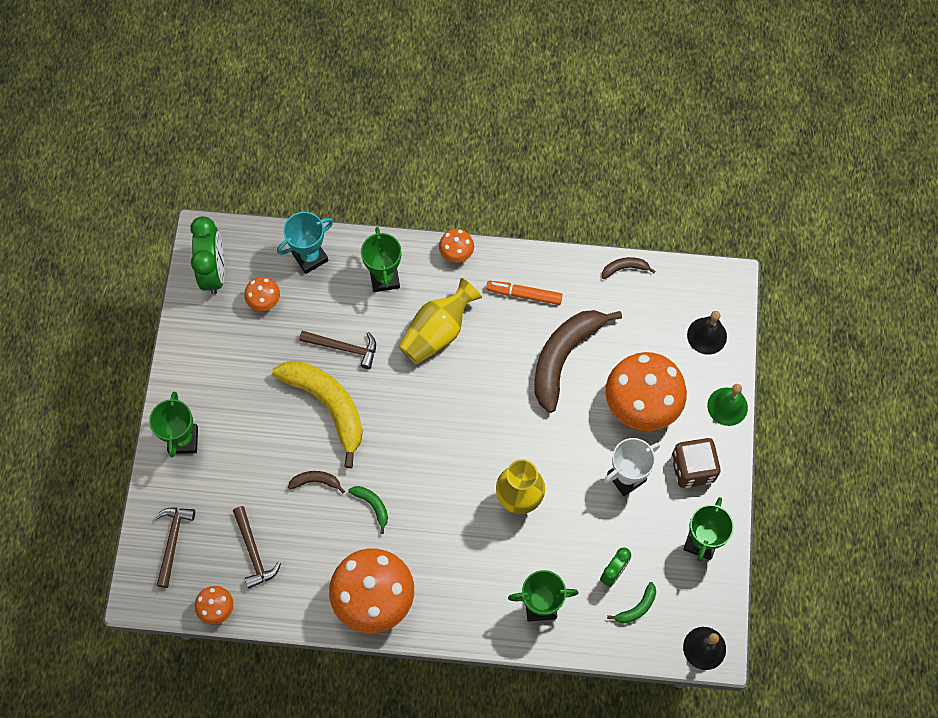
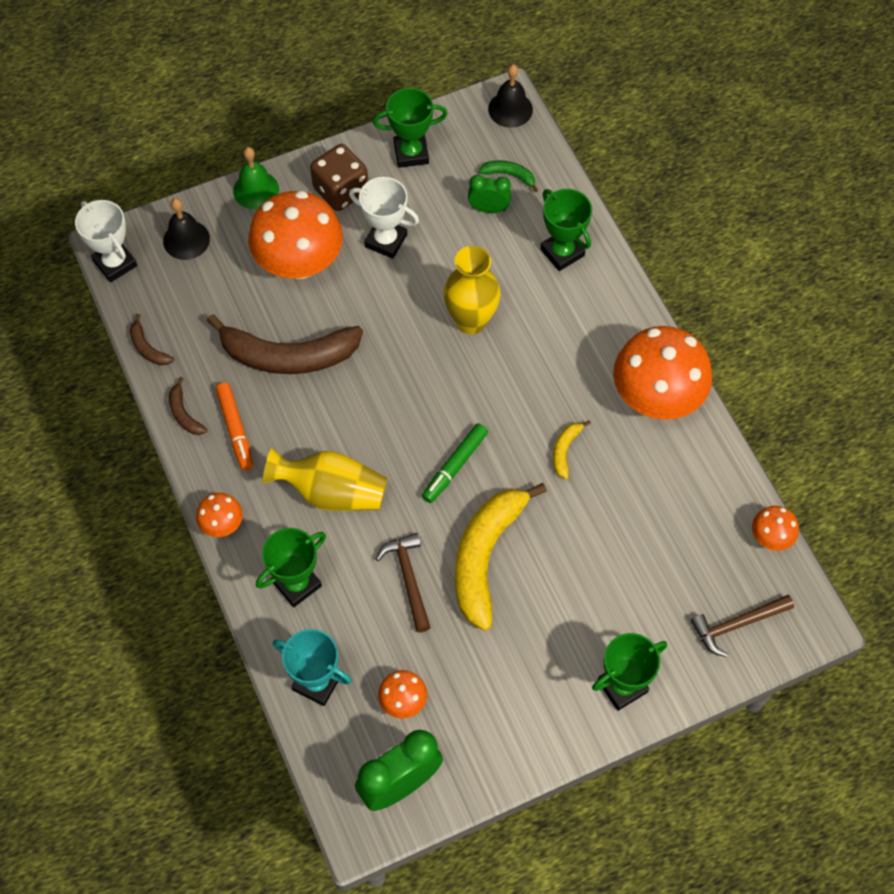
camera: 120 degrees left, 5 degrees down
(253, 552) = (691, 536): brown hammer -> none
(316, 481) = (576, 519): brown banana -> brown banana (184, 413)
(372, 505) = (565, 450): green banana -> yellow banana
(407, 423) = (455, 466): none -> green marker
(712, 278) = (115, 263): none -> white trophy

